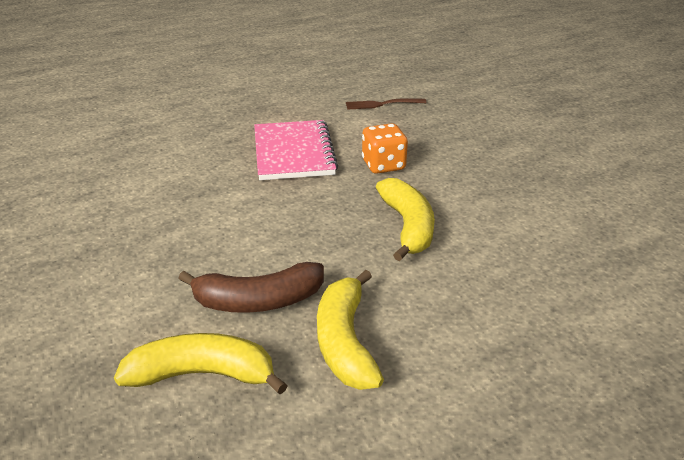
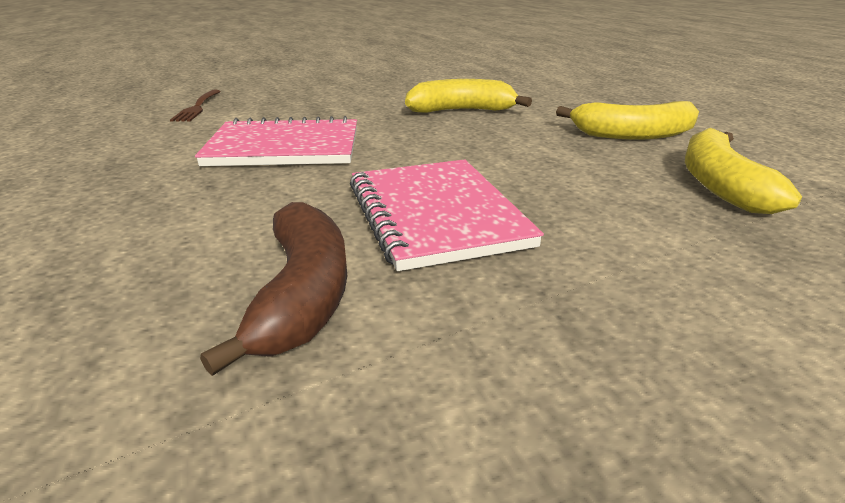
camera: 85 degrees left, 5 degrees down
(174, 219) = (436, 214): none -> pink notebook
(258, 300) = (595, 164): brown banana -> brown banana (303, 294)
(383, 165) = (345, 113): orange dice -> none

